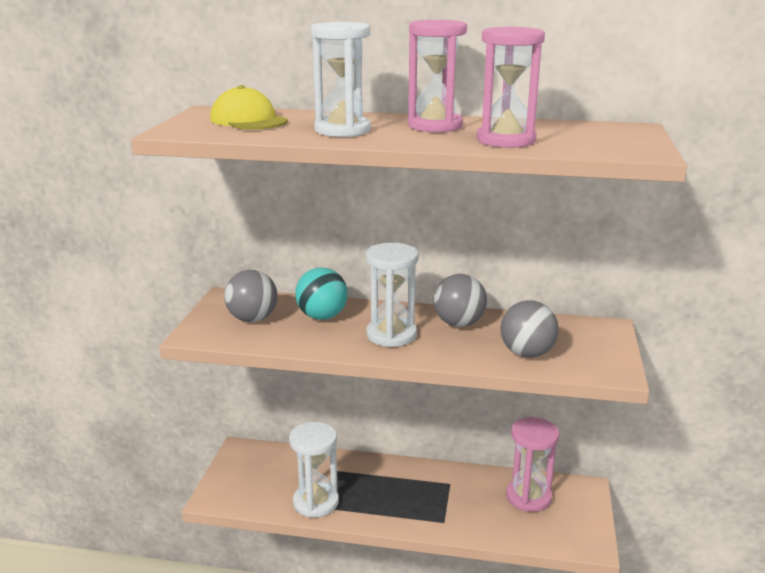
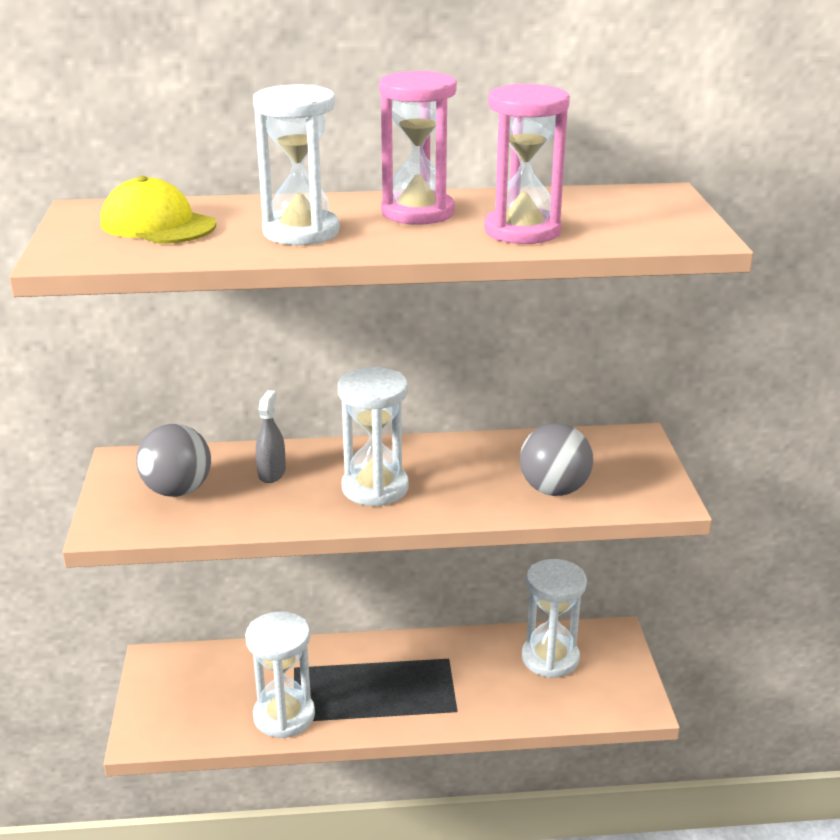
camera: 15 degrees left, 5 degrees up
(322, 316) = (272, 473): turquoise ball -> grey spray bottle
(459, 323) = (454, 458): grey ball -> none
(528, 497) = (550, 658): pink hourglass -> white hourglass

